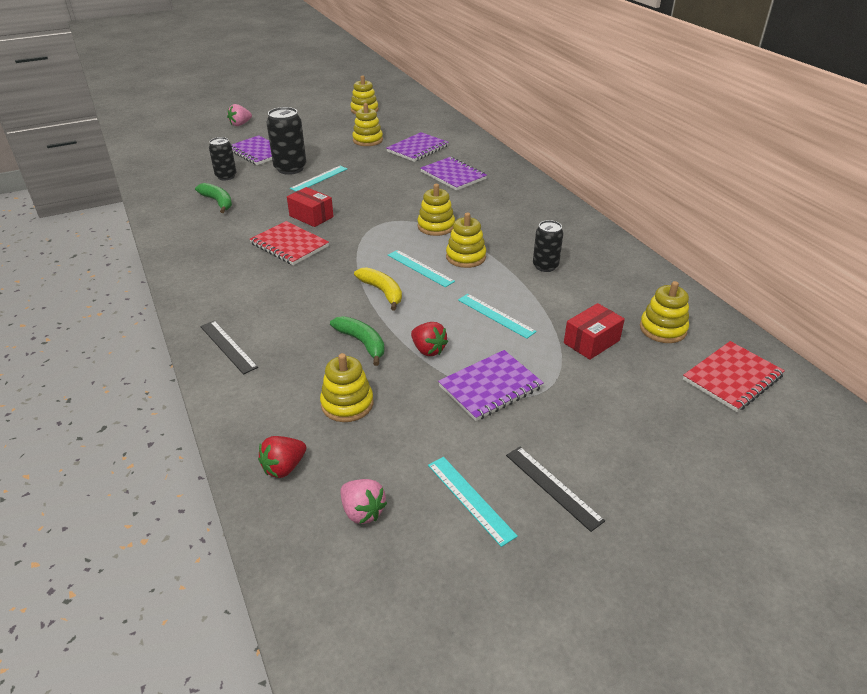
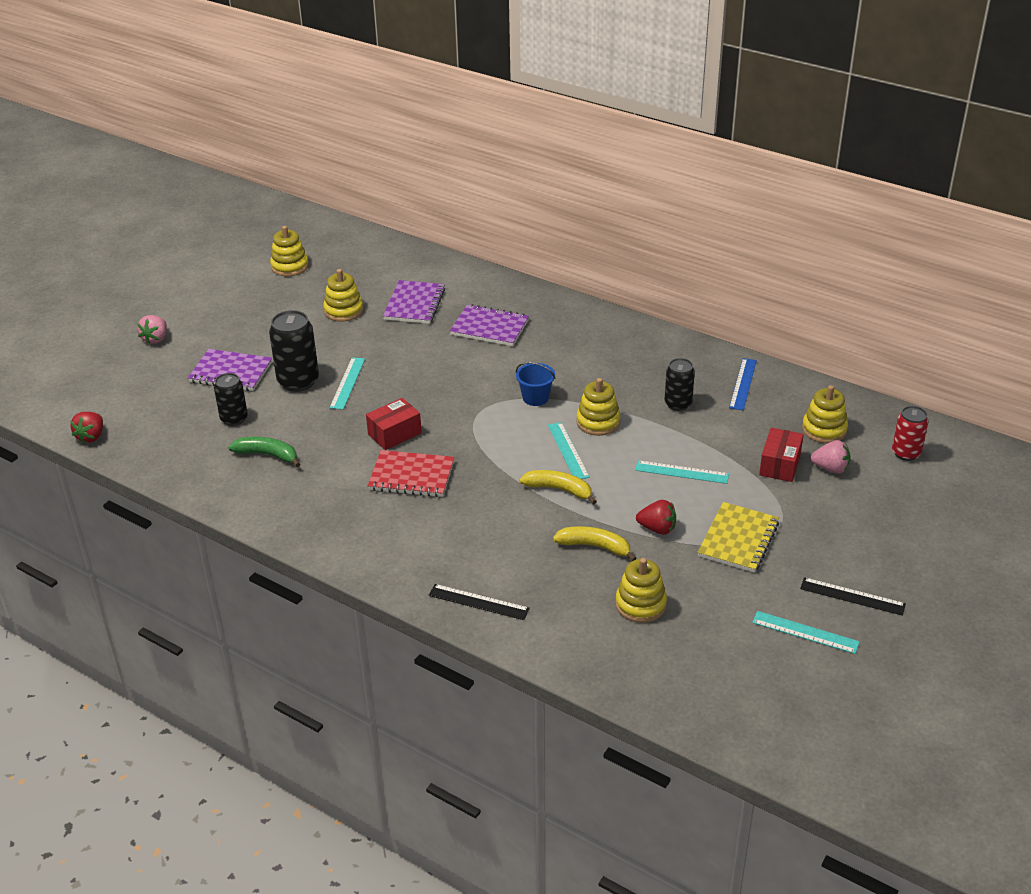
camera: 30 degrees left, 0 degrees up
(284, 467) = (647, 676): red strawberry -> red strawberry (91, 436)
(311, 216) = (394, 434): red box -> red box turned 45 degrees counterclockwise
(362, 343) = (595, 546): green banana -> yellow banana
(362, 511) = (739, 677): pink strawberry -> pink strawberry (830, 468)
(420, 268) = (568, 451): turquoise ruler -> turquoise ruler turned 60 degrees clockwise
(436, 226) = (535, 398): yellow stacking toy -> blue bucket
(490, 387) = (738, 539): purple notebook -> yellow notebook
(618, 270) = (743, 384): none -> blue ruler
(732, 378) = (906, 453): red notebook -> red can

